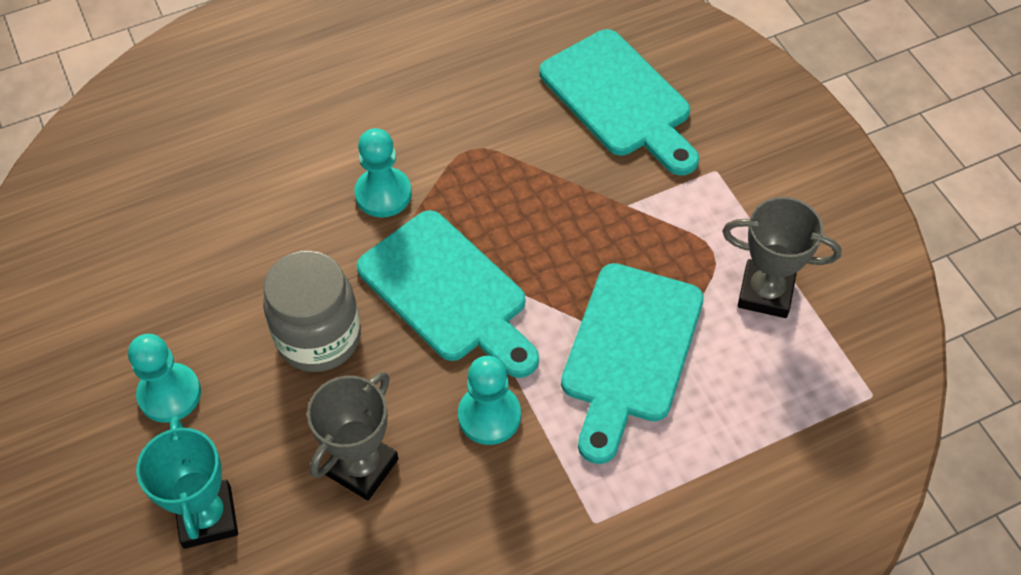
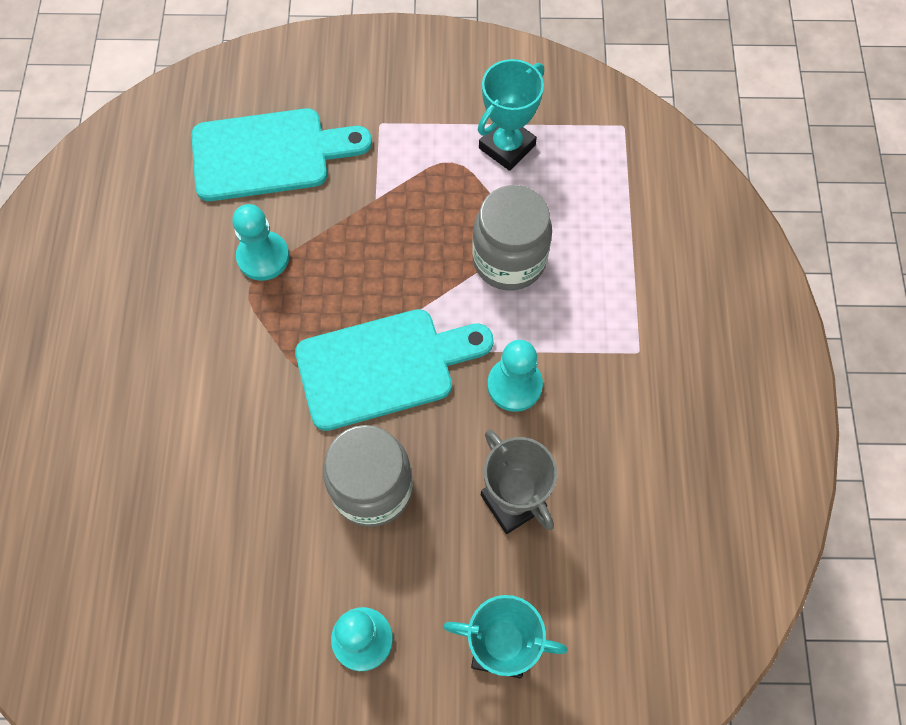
camera: 65 degrees left, 10 degrees up
(383, 194) = (253, 376): turquoise pawn -> turquoise pawn (263, 257)
(630, 351) = (509, 260): turquoise cutting board -> grey jar
(765, 293) = (507, 147): grey trophy -> turquoise trophy

